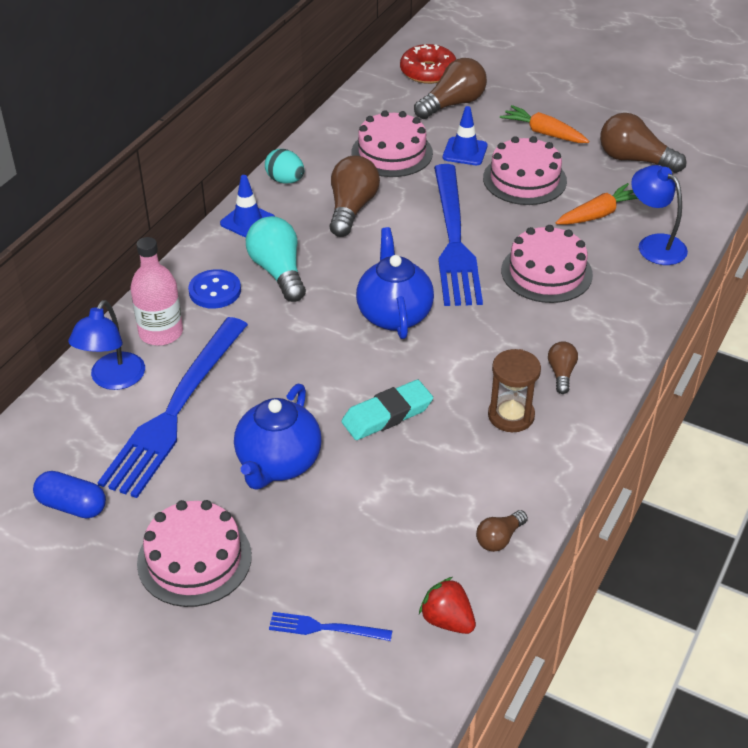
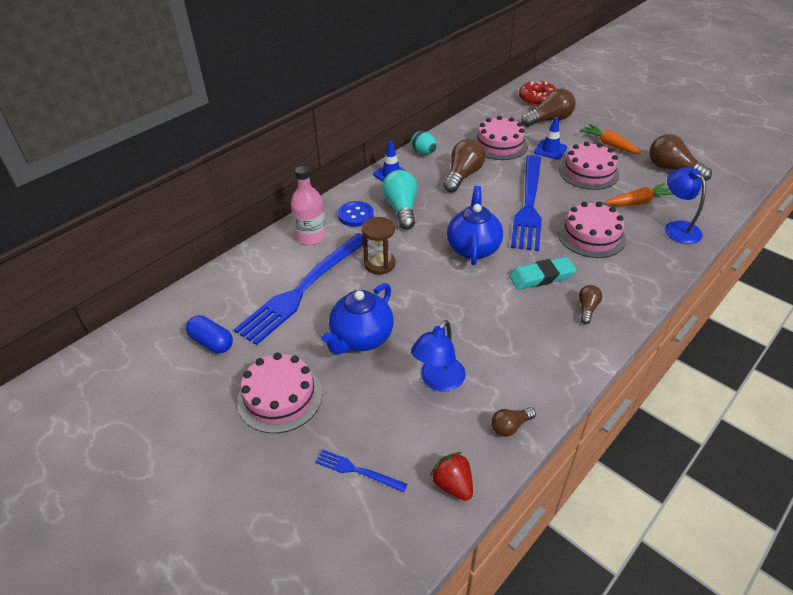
camera: 15 degrees right, 0 degrees up
(113, 380) = (270, 262): blue lamp -> blue lamp (438, 381)
(387, 415) = (449, 317): turquoise eraser -> turquoise eraser (541, 277)
(511, 415) = (541, 333): brown hourglass -> brown hourglass (379, 264)

